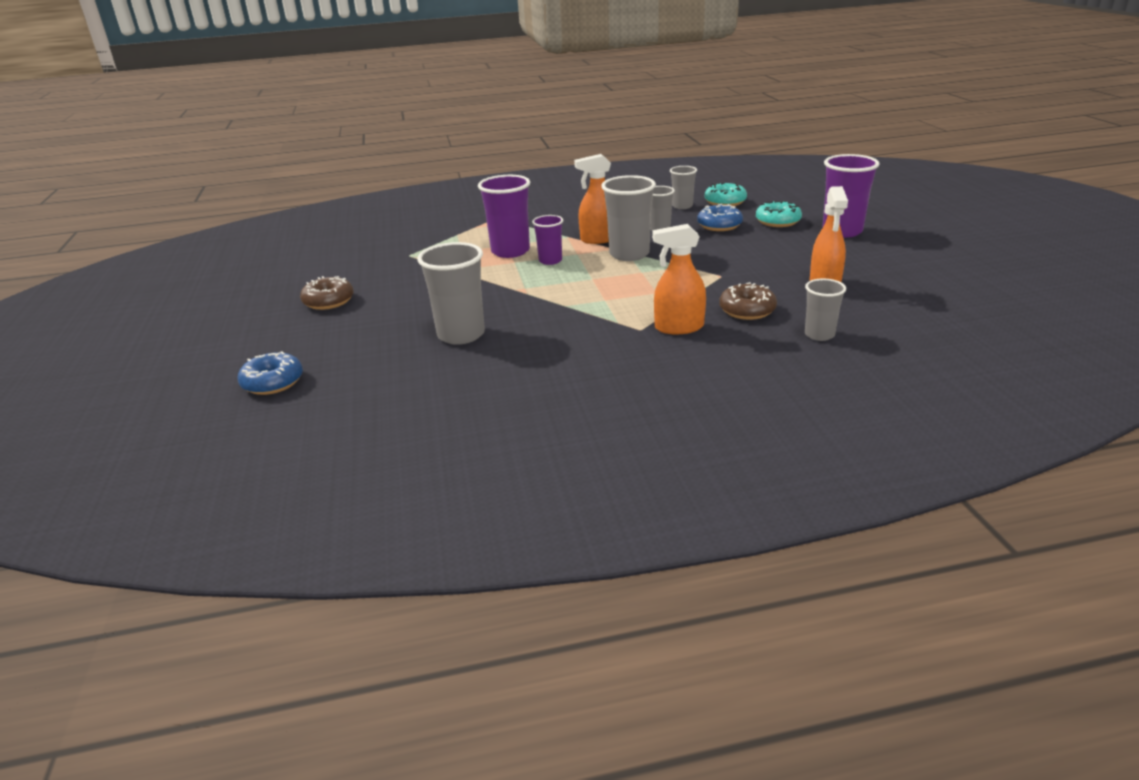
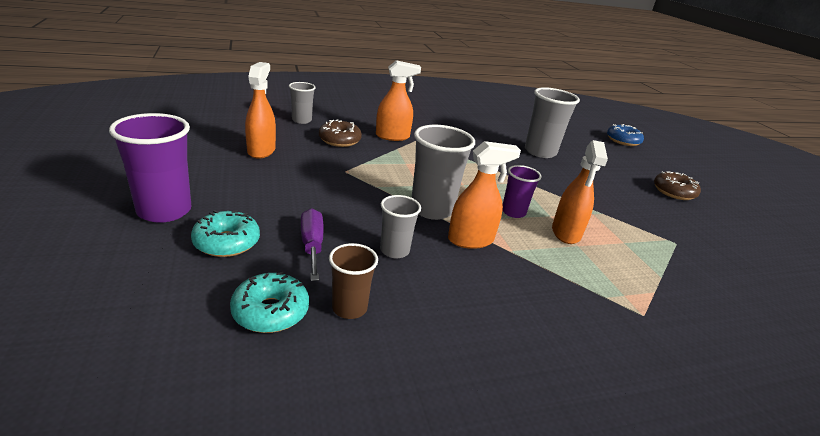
camera: 170 degrees right, 0 degrees up
(510, 251) = (566, 233): purple cup -> orange spray bottle
(682, 206) = (349, 308): grey cup -> brown cup
(719, 225) = (312, 245): blue donut -> purple screwdriver

